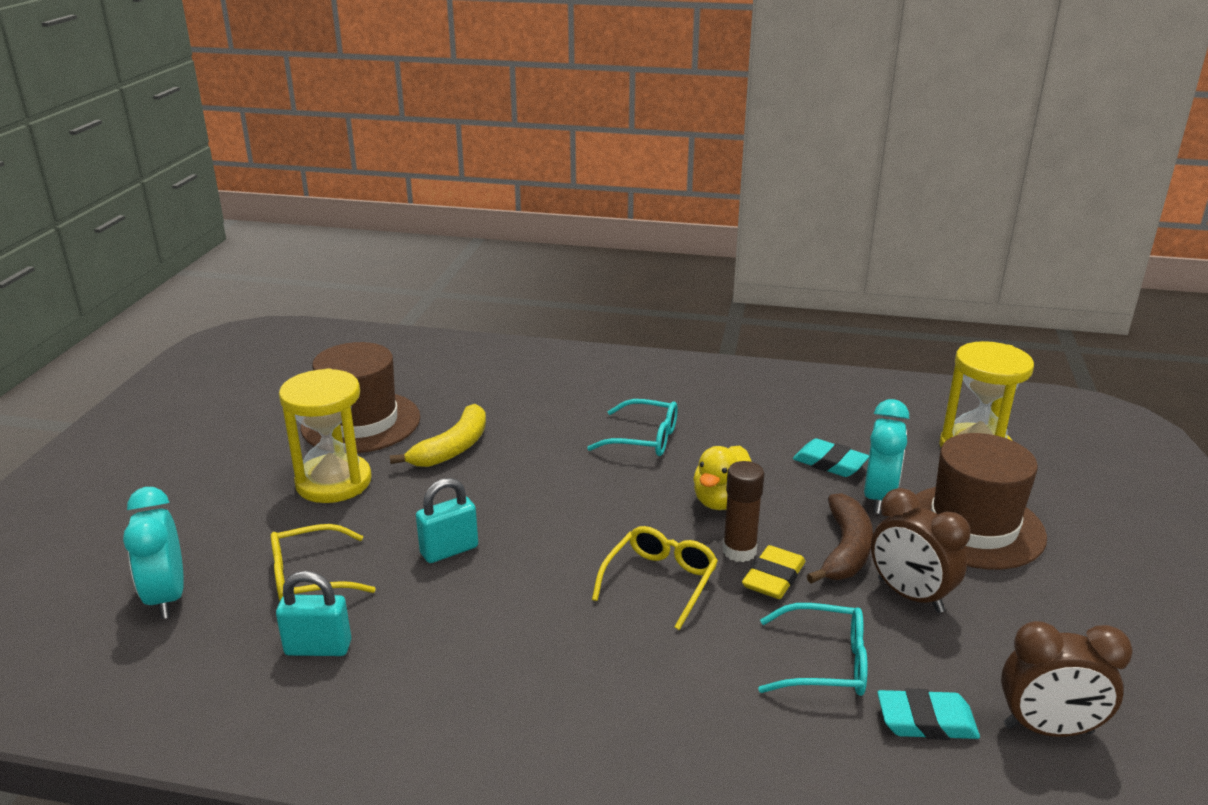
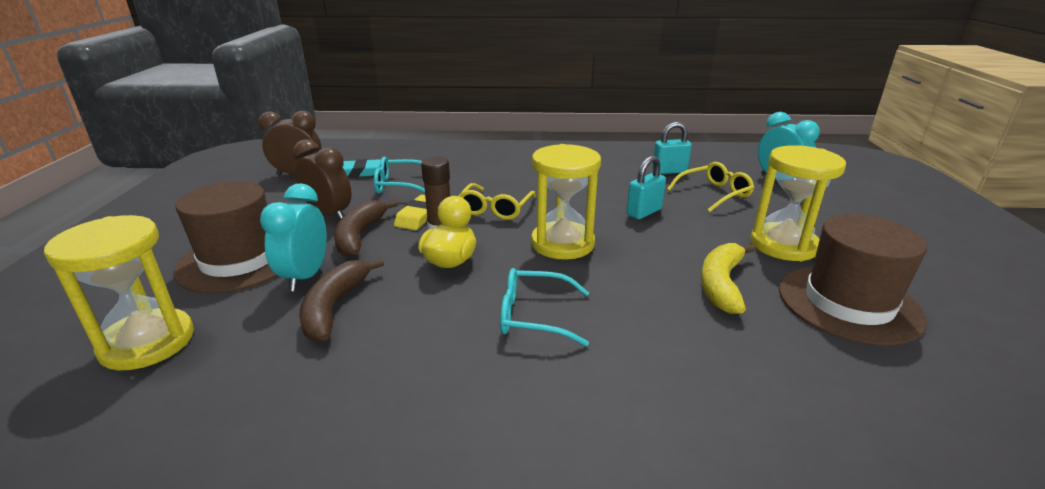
camera: 170 degrees right, 0 degrees up
(586, 510) = (562, 243): none -> yellow hourglass
(829, 463) = (334, 307): turquoise eraser -> brown banana

